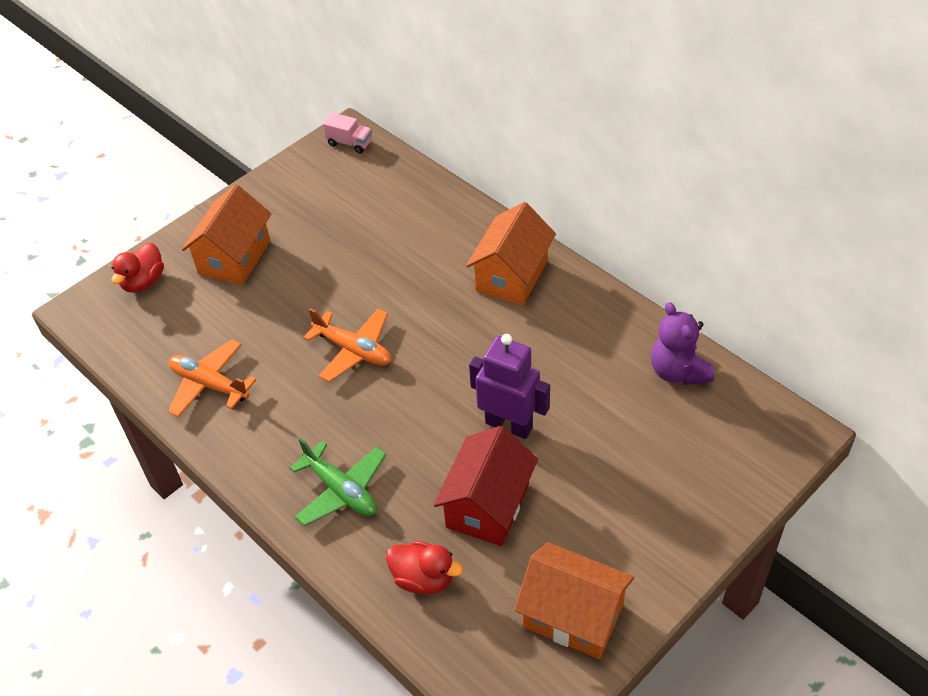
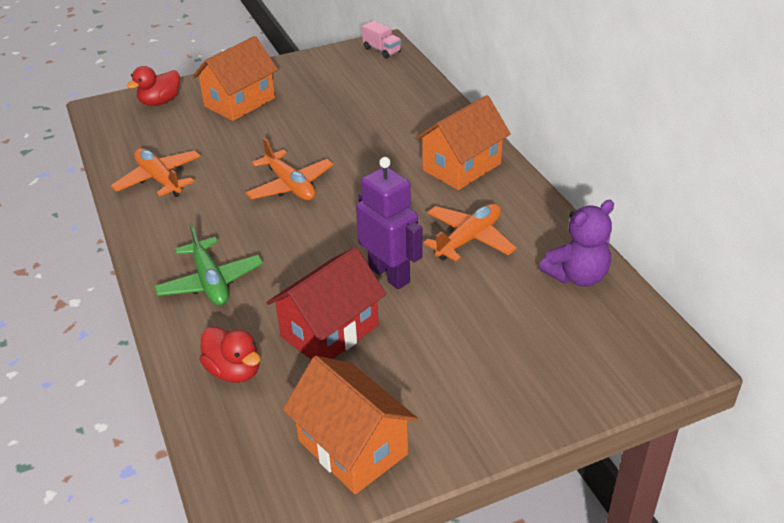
camera: 20 degrees right, 10 degrees down
(561, 360) = (469, 239): none -> orange plane
(678, 371) = (577, 276): purple teddy bear -> purple teddy bear turned 120 degrees counterclockwise

